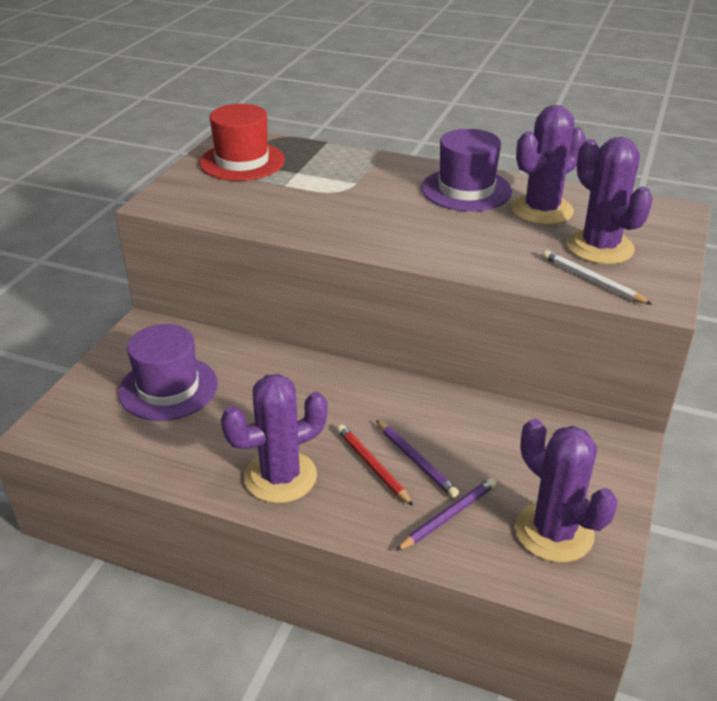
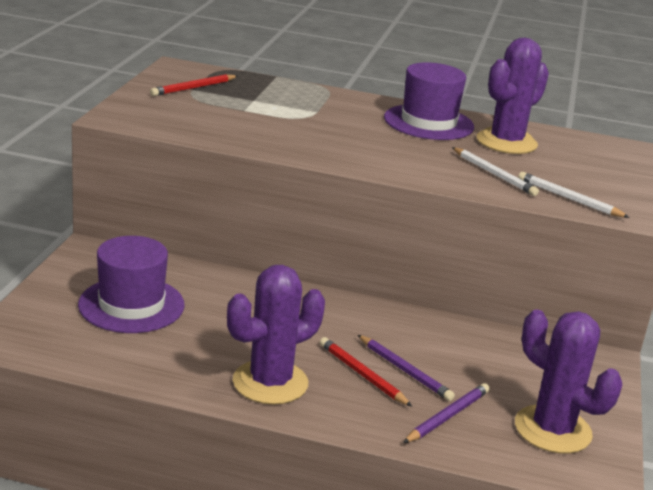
camera: 10 degrees left, 10 degrees down
(242, 161) = (193, 88): red hat -> red pencil
(519, 252) = (494, 174): none -> white pencil
(600, 247) = (569, 173): purple cactus -> none

